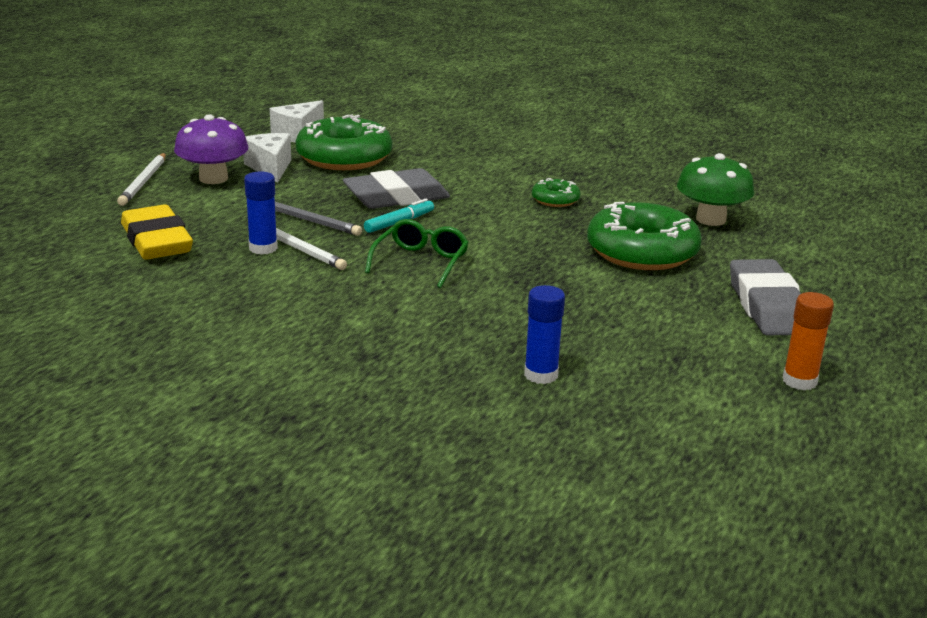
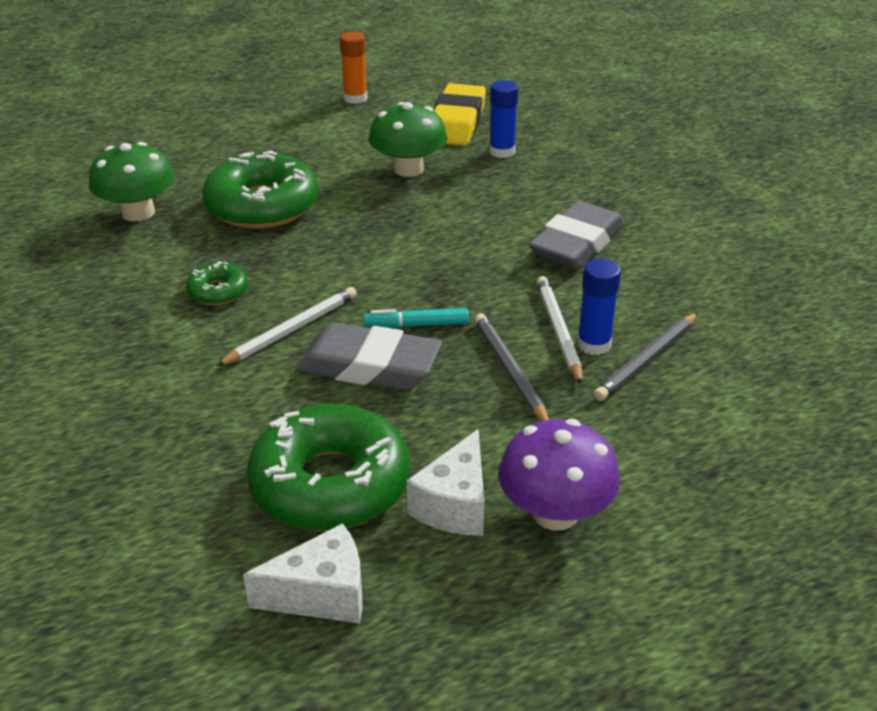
camera: 140 degrees left, 10 degrees up
(143, 182) = (661, 552): white pencil -> white pencil (291, 330)
(156, 241) = (705, 403): yellow eraser -> yellow eraser (457, 122)
(216, 251) = (647, 359): none -> grey pencil
(421, 262) = (461, 267): green glasses -> none
(594, 322) = (408, 169): none -> green mushroom
(768, 306) = (272, 137): grey eraser -> grey eraser (576, 244)

